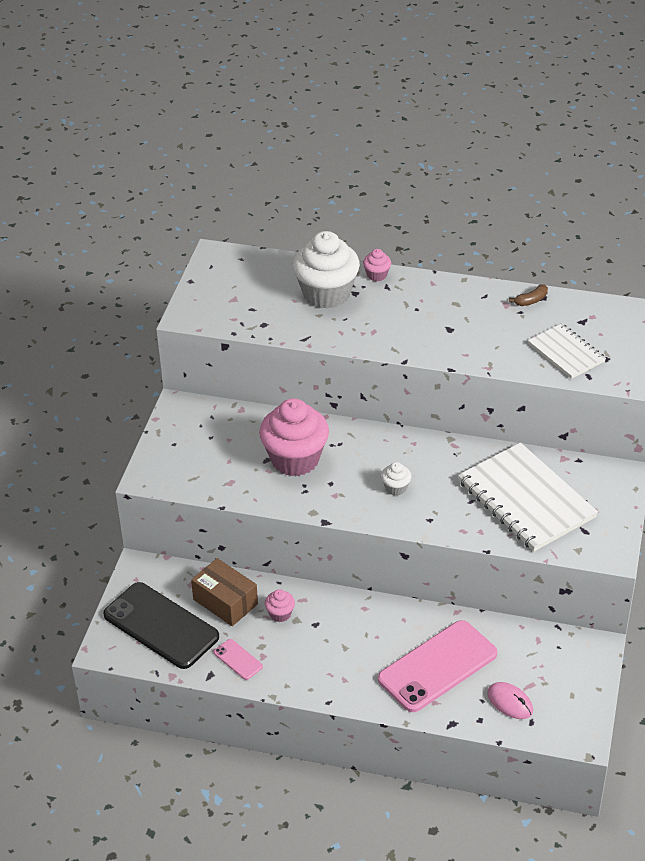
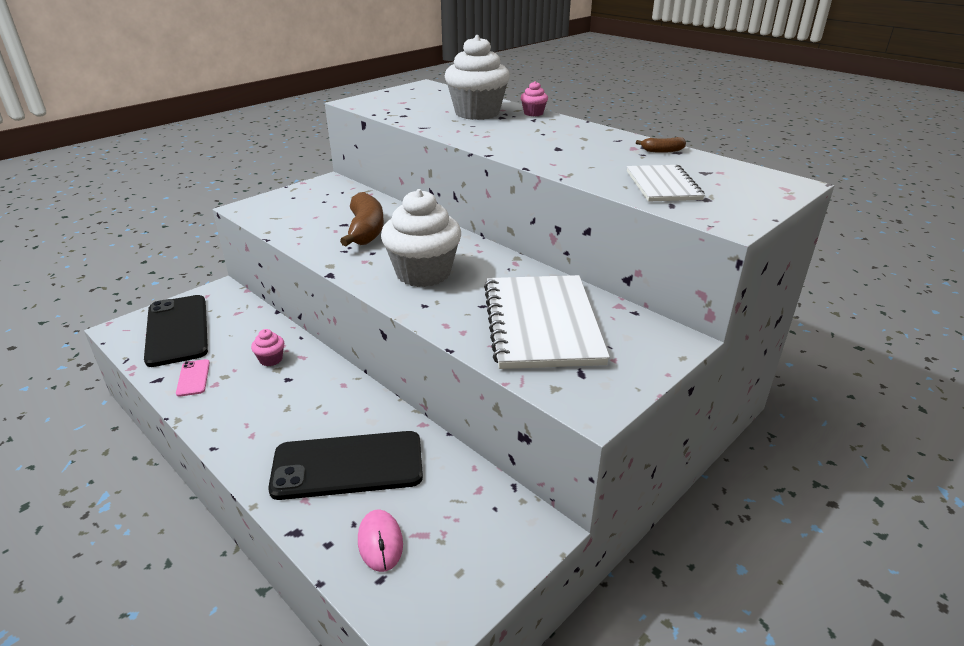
camera: 30 degrees right, 10 degrees down
(225, 602) = (243, 334): brown box -> none
(295, 459) = (366, 230): pink cupcake -> brown banana
(396, 488) = (423, 273): white cupcake -> white cupcake, size x2.32
(437, 666) = (348, 465): pink phone -> black phone

